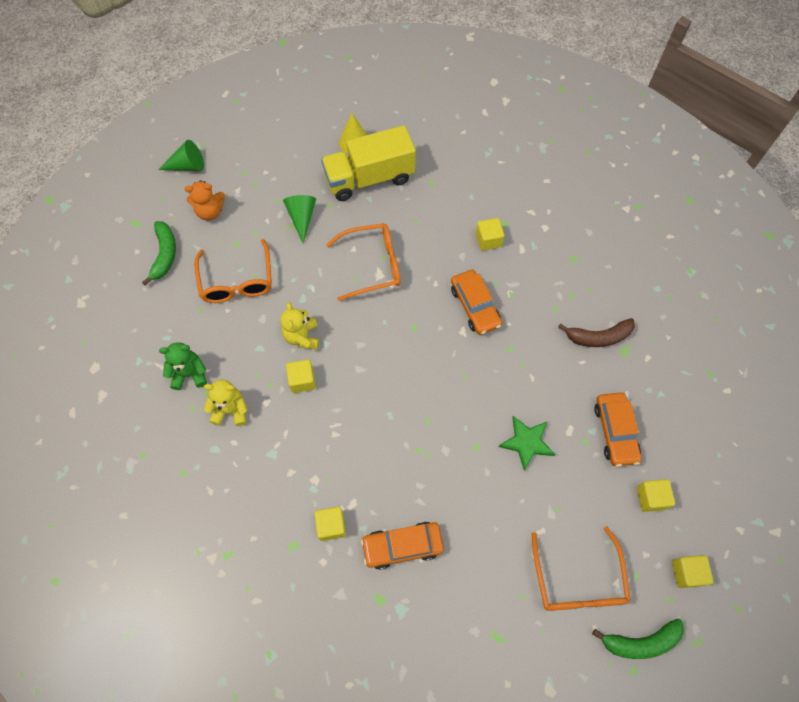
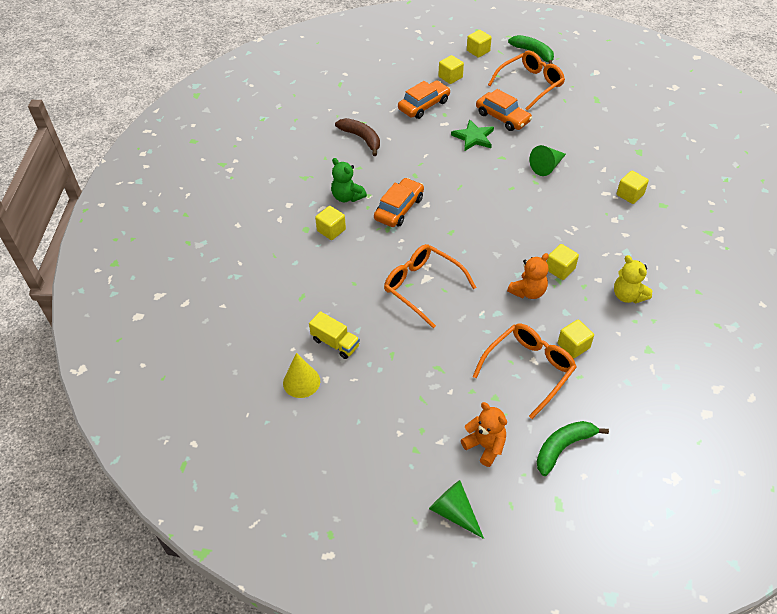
camera: 125 degrees left, 15 degrees down
(189, 374) = (634, 342): green teddy bear -> green teddy bear (347, 197)
(227, 327) = (573, 346): none -> yellow cube
(302, 218) = (423, 366): green cone -> green cone (547, 166)
(302, 336) = (528, 292): yellow teddy bear -> orange teddy bear
(369, 178) = (335, 343): yellow truck -> yellow truck, size x0.50
(402, 546) = (600, 158): orange car -> orange car (502, 117)

